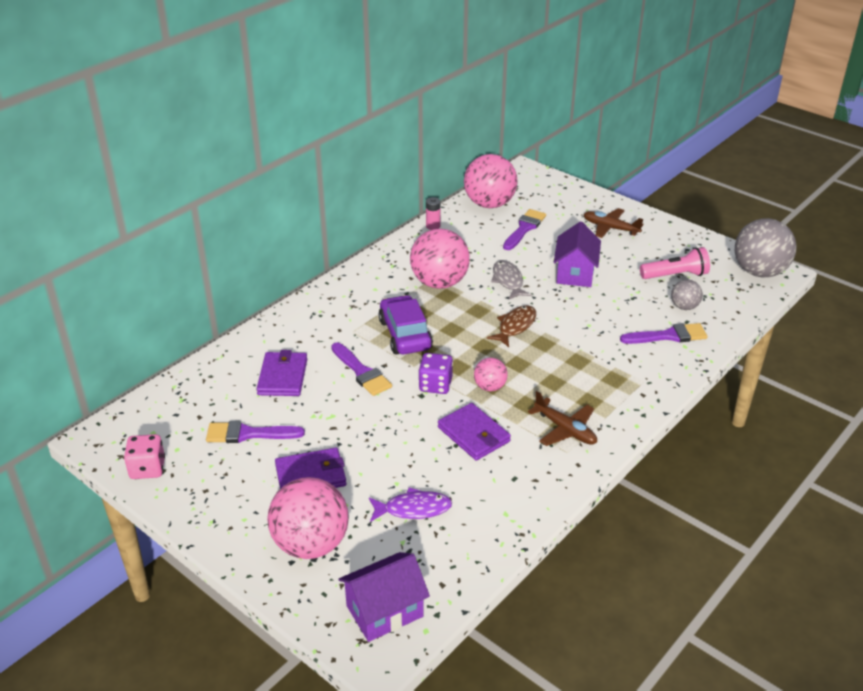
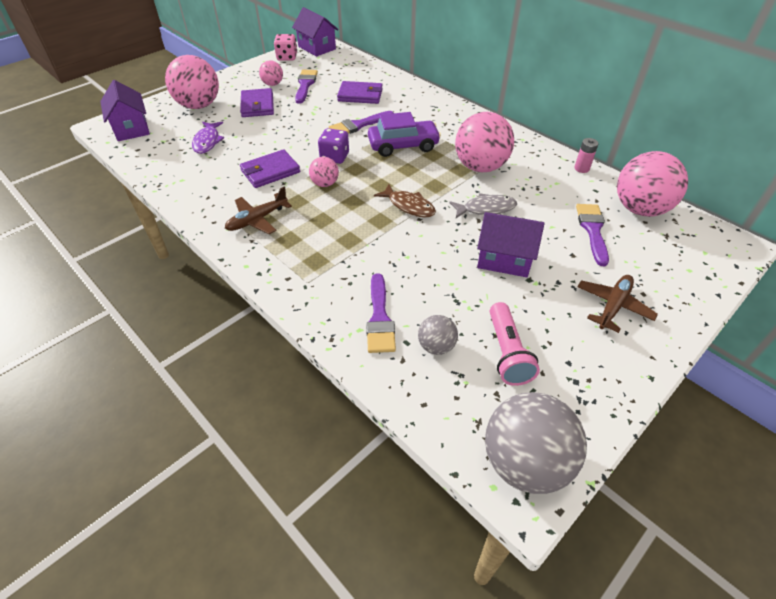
camera: 95 degrees right, 10 degrees up
(116, 438) = (317, 48): none -> purple house
(244, 470) = (273, 84): none -> pink ball
(524, 228) = (592, 230): purple brush -> purple brush turned 120 degrees counterclockwise

